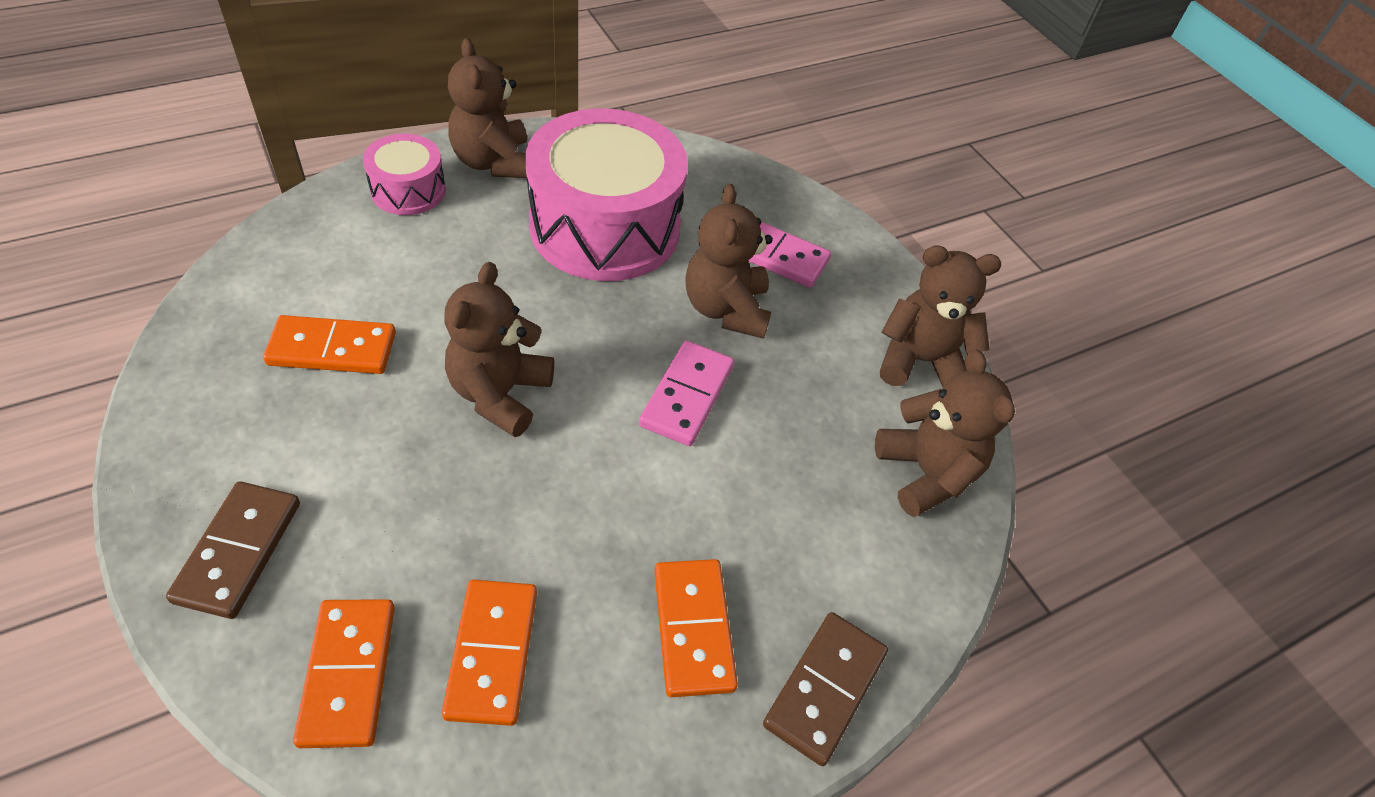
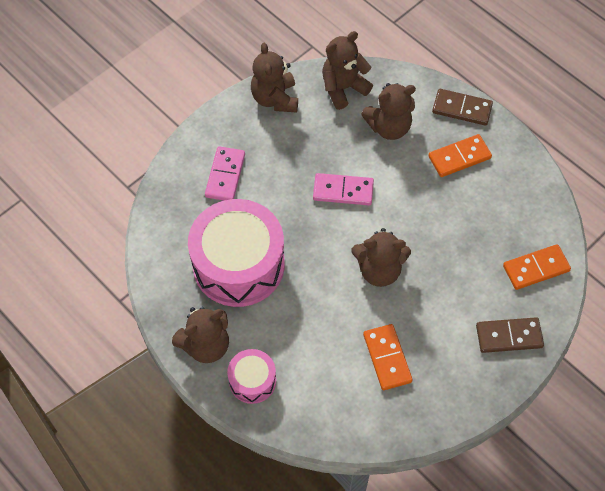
camera: 100 degrees left, 10 degrees up
(492, 653) = (503, 222): orange domino -> none
(726, 309) = (277, 188): brown teddy bear -> brown teddy bear (389, 127)

